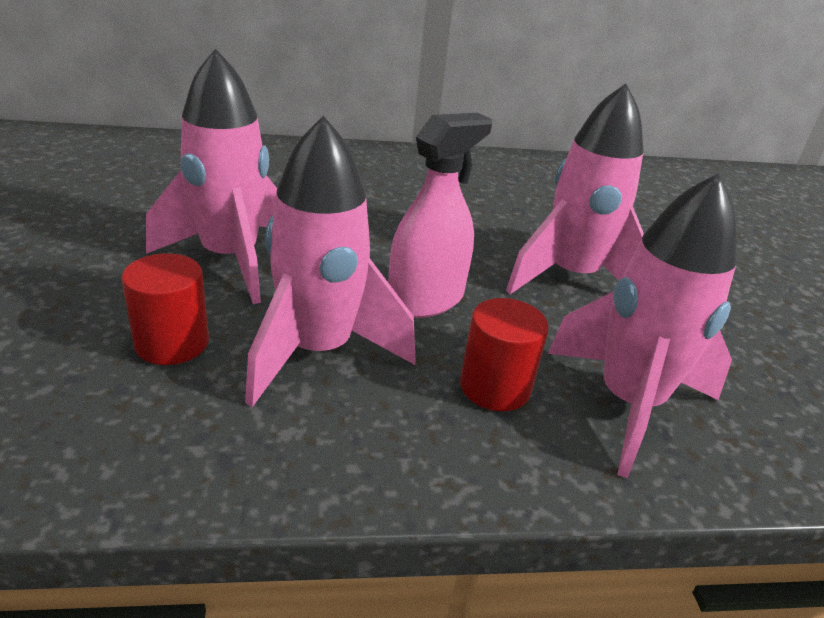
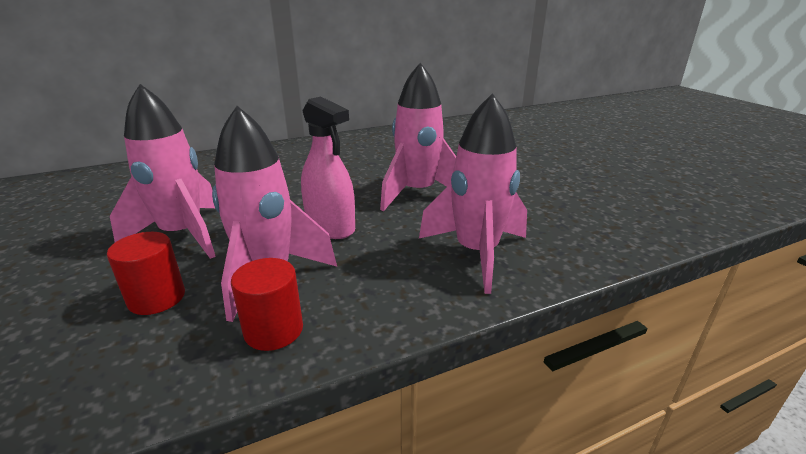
camera: 15 degrees left, 5 degrees down
(425, 299) = (330, 227): pink spray bottle -> pink spray bottle turned 105 degrees clockwise
(495, 387) = (393, 265): red cylinder -> red cylinder (273, 330)

